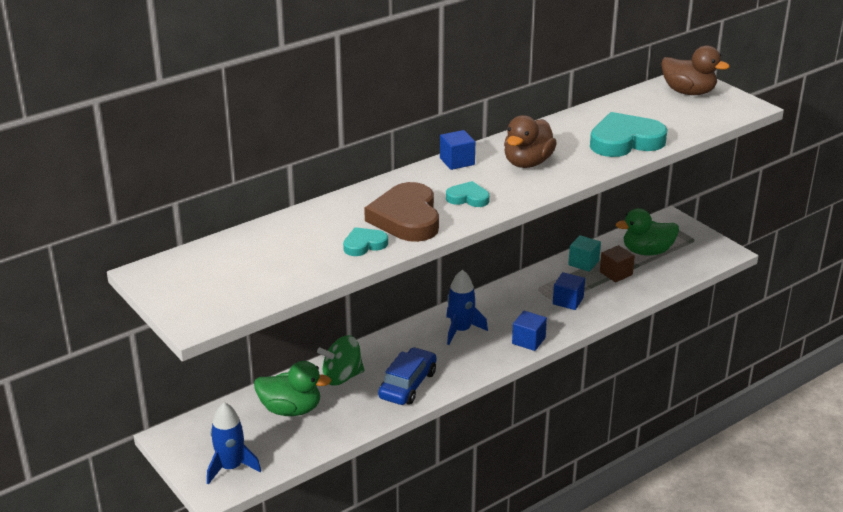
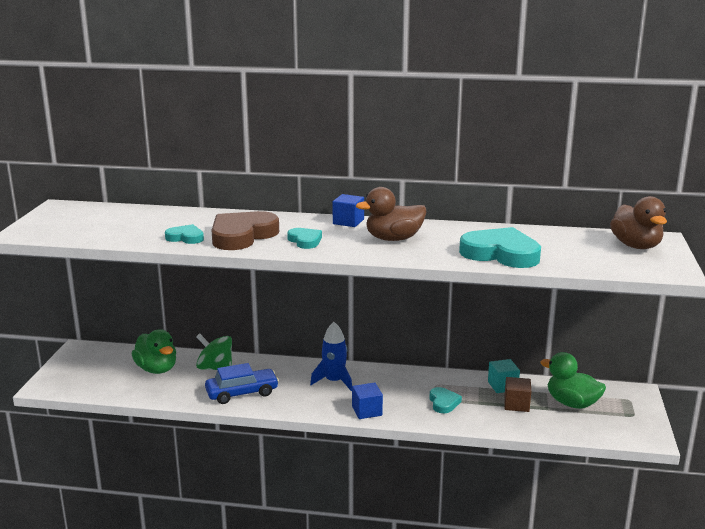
camera: 45 degrees right, 10 degrees down
(231, 467) = (73, 379): blue rocket -> none
(568, 301) = (443, 402): blue cube -> turquoise heart

